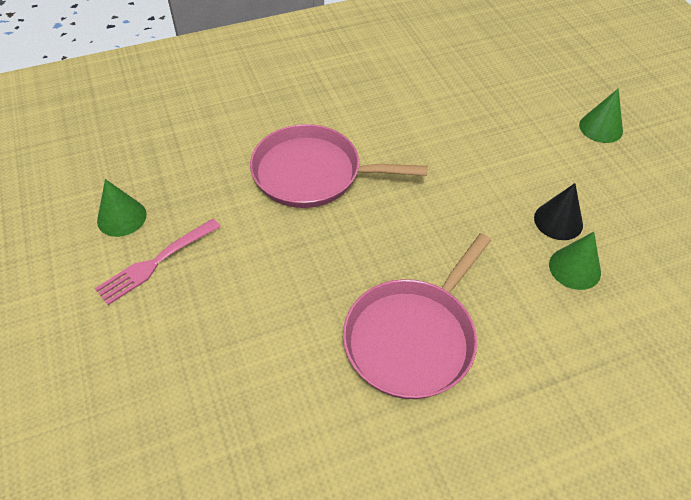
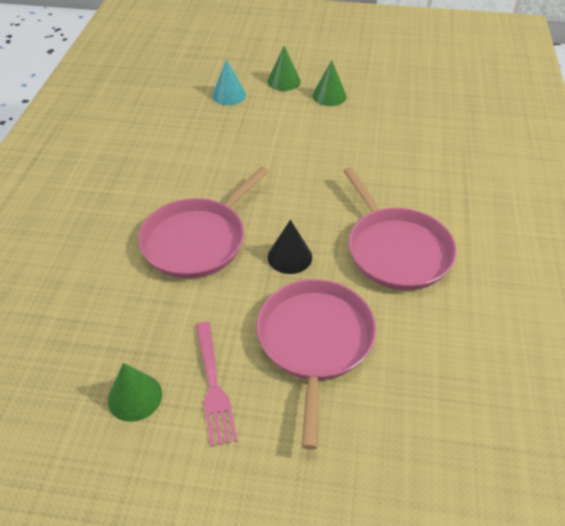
camera: 60 degrees left, 5 degrees down
(243, 316) = (315, 342): none -> pink pan
(532, 98) = (229, 95): none -> turquoise cone
(558, 221) = (347, 138): black cone -> black cone (289, 257)
(574, 268) = (389, 150): green cone -> green cone (329, 96)

